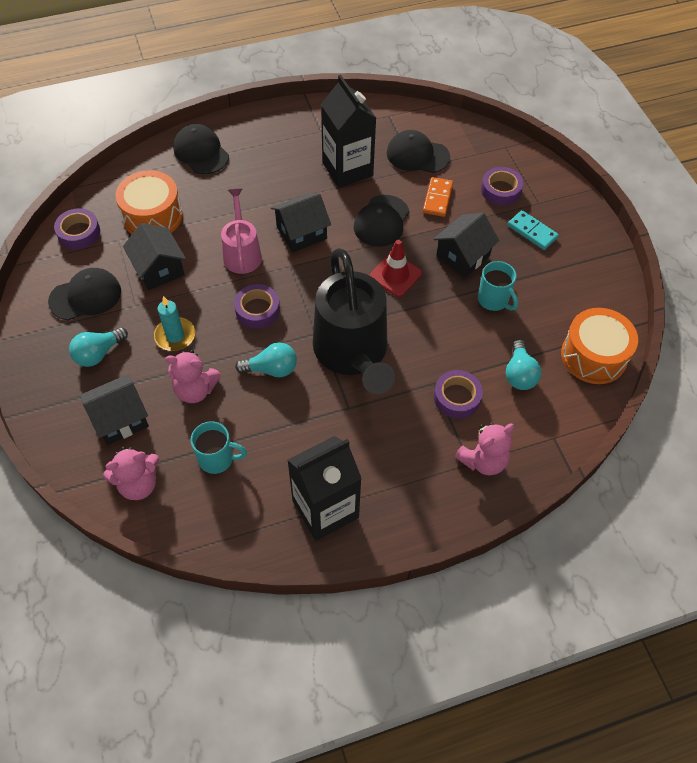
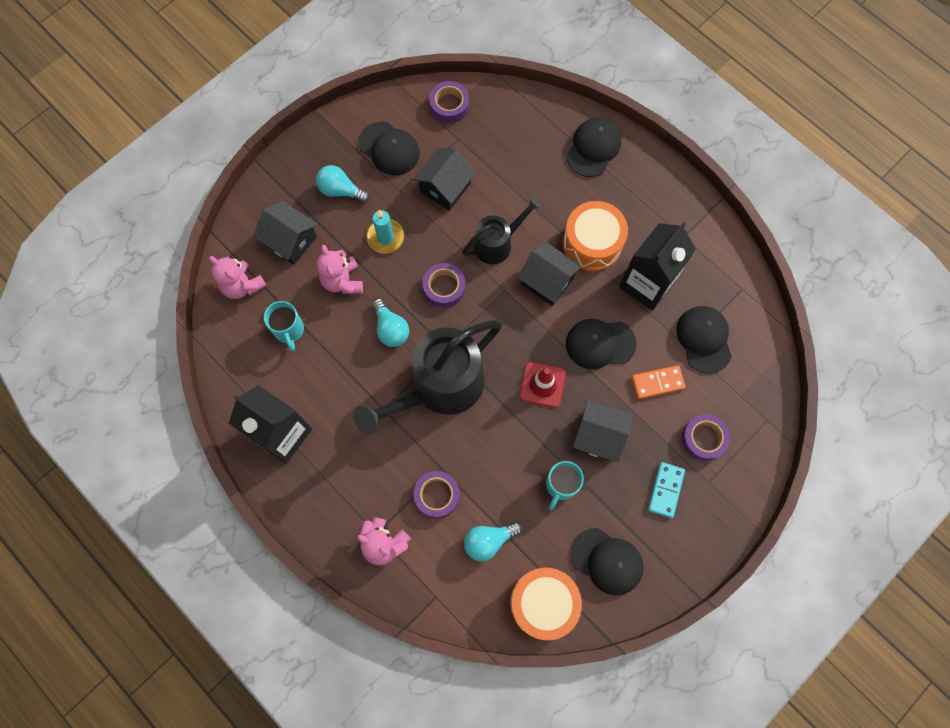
camera: 65 degrees right, 15 degrees up
(152, 216) = (498, 151): orange drum -> orange drum (592, 243)
(242, 253) = (497, 243): pink watering can -> black watering can
(575, 295) = (607, 561): none -> black cap

